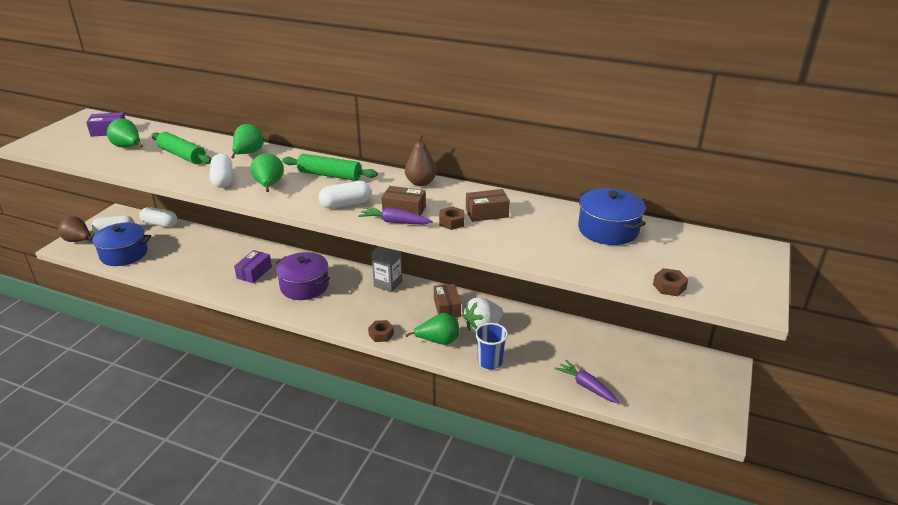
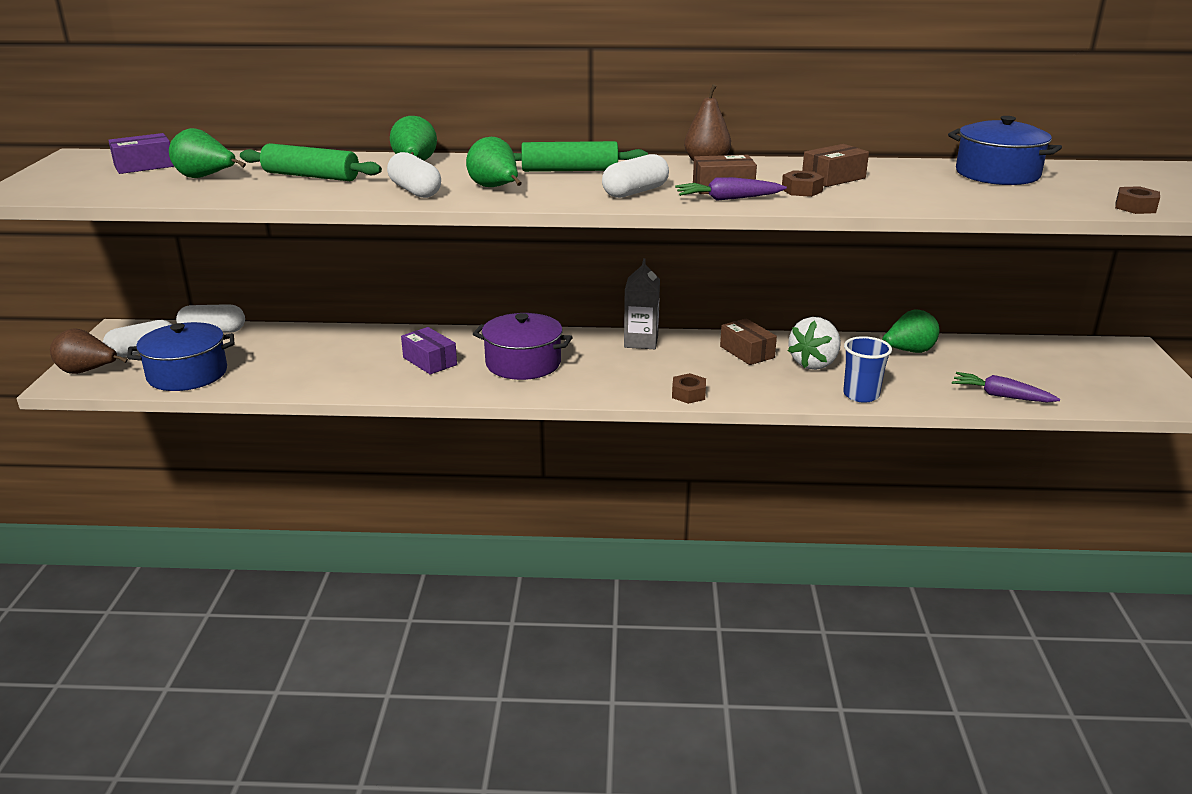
camera: 20 degrees left, 5 degrees down
(254, 272) = (429, 361): purple box -> purple box turned 45 degrees counterclockwise
(438, 341) = (772, 387): green pear -> green pear (907, 352)

